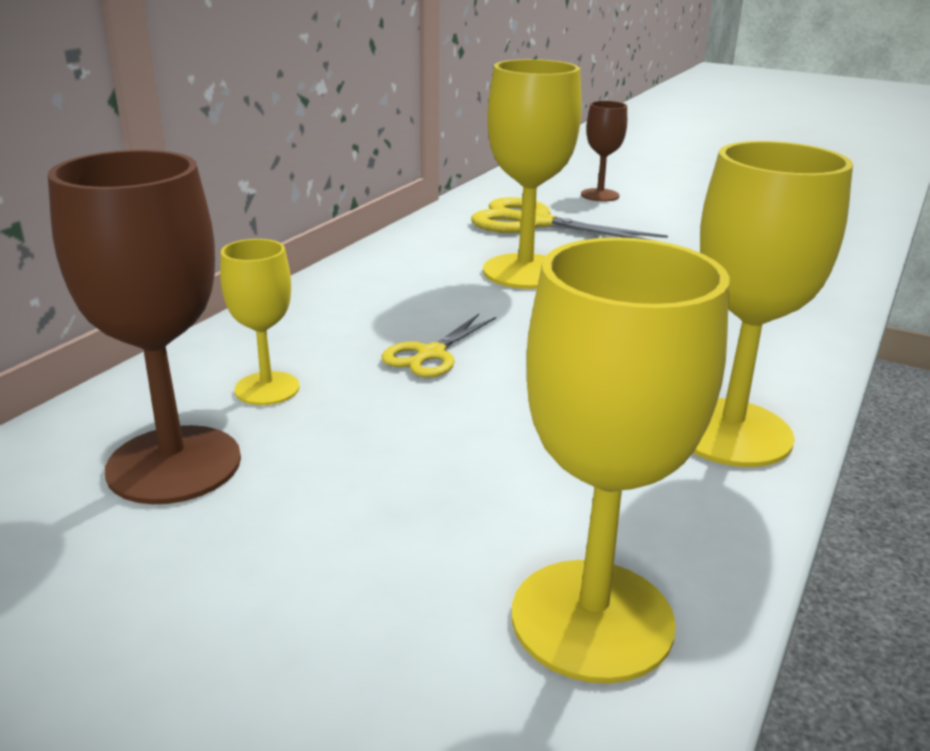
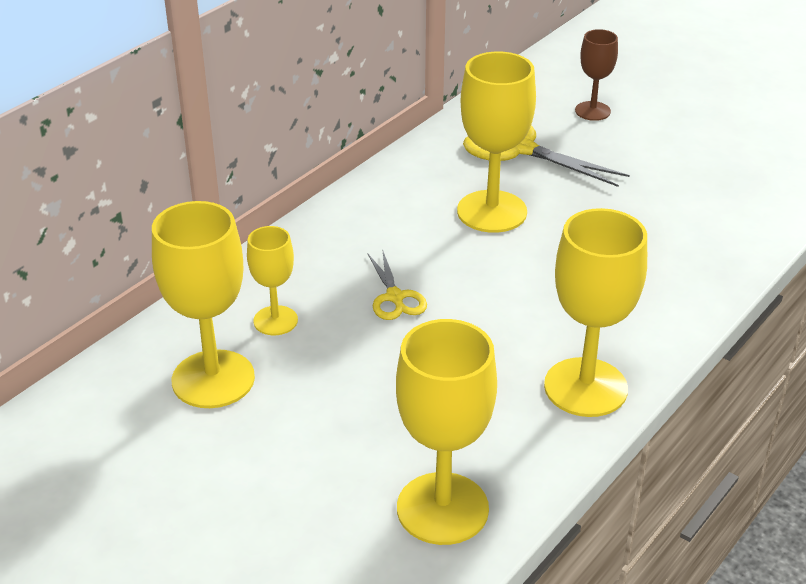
camera: 10 degrees right, 10 degrees up
(174, 464) = (213, 379): brown goblet -> yellow goblet
(430, 354) = (395, 297): yellow scissors -> yellow scissors turned 60 degrees counterclockwise

